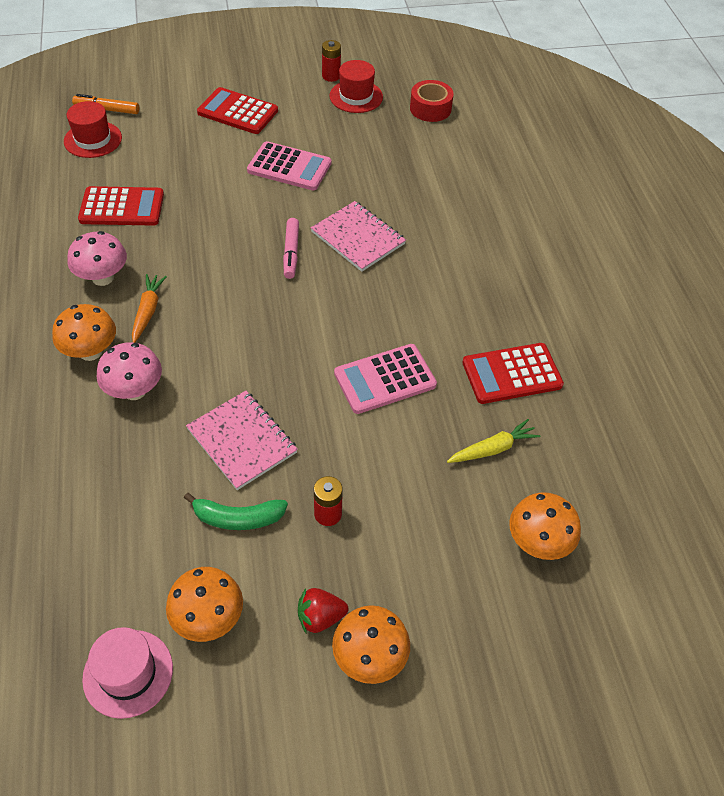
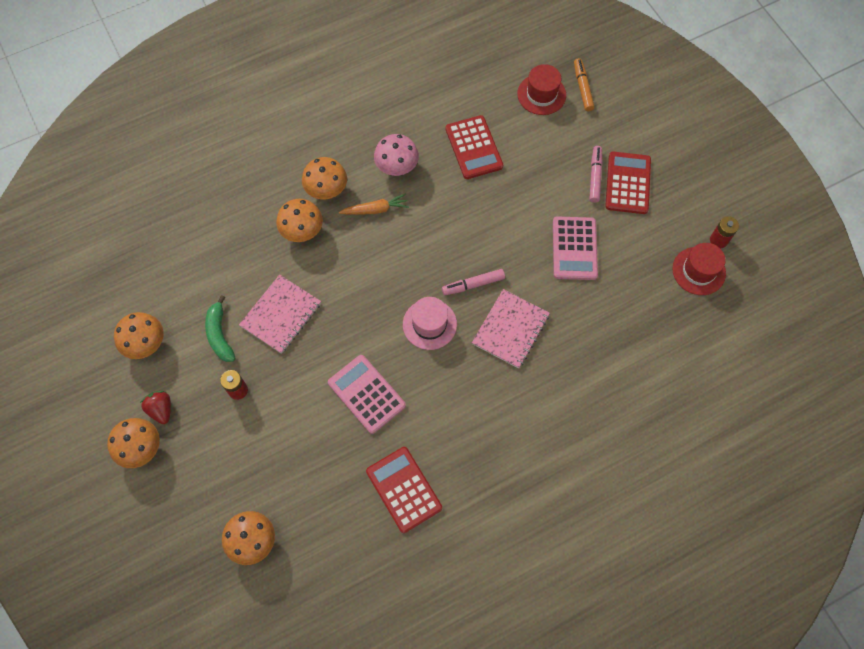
camera: 75 degrees right, 15 degrees up
(128, 673) = (102, 313): pink hat -> pink hat (429, 324)
(134, 390) = (302, 231): pink mushroom -> orange mushroom
(216, 130) = (595, 176): none -> pink marker
(430, 108) = (714, 341): red tape -> none
(492, 449) = (325, 490): yellow carrot -> none

